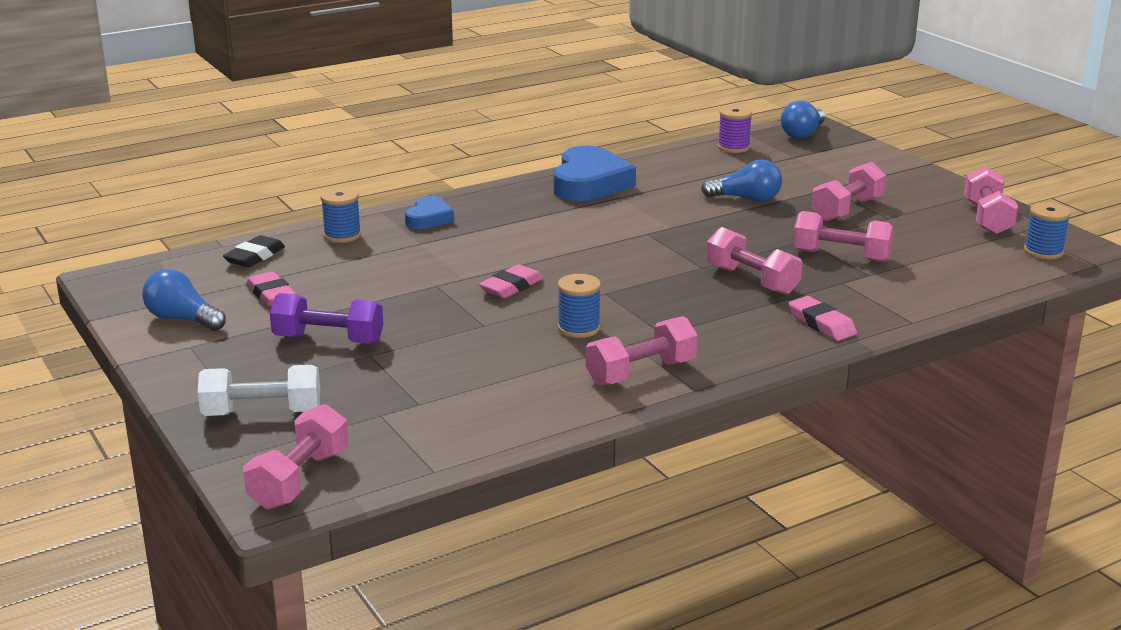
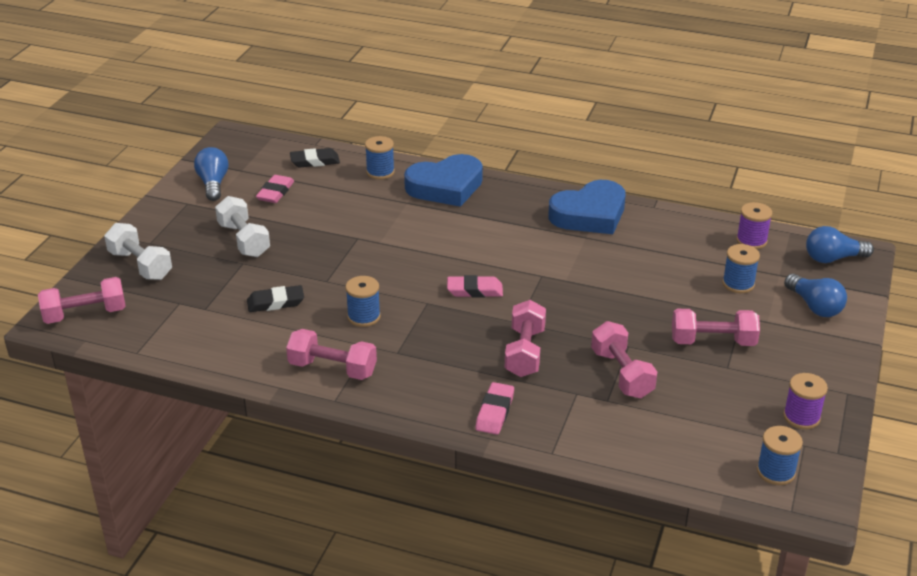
camera: 50 degrees right, 10 degrees up
(328, 340) = (244, 240): purple dumbbell -> white dumbbell
(429, 218) = (445, 187): blue heart -> blue heart, size x1.82
(477, 362) = (275, 303): none -> black eraser
(511, 287) = (389, 264): pink eraser -> pink eraser (474, 290)
(746, 199) = (662, 289): blue light bulb -> blue light bulb (814, 306)
(784, 173) = (738, 284): none -> blue spool
(987, 218) = (801, 417): pink dumbbell -> purple spool

